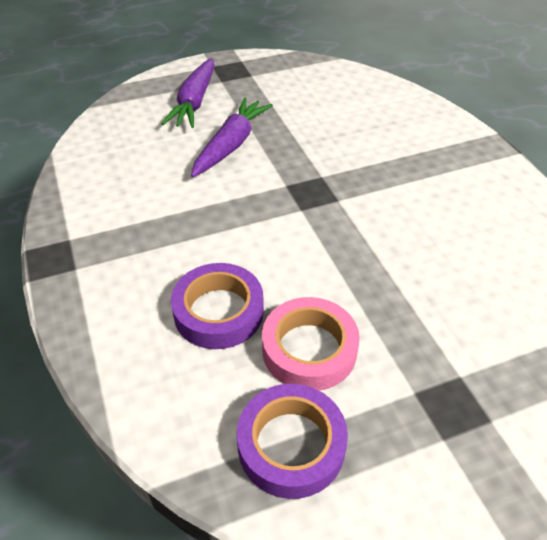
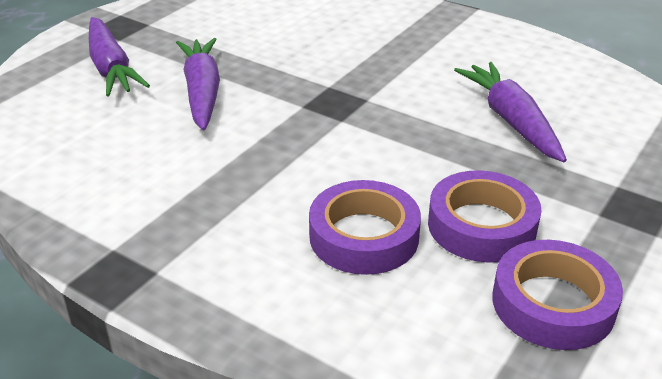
camera: 35 degrees left, 10 degrees down
(309, 349) = (481, 225): pink tape -> purple tape
(432, 270) = (510, 120): none -> purple carrot

